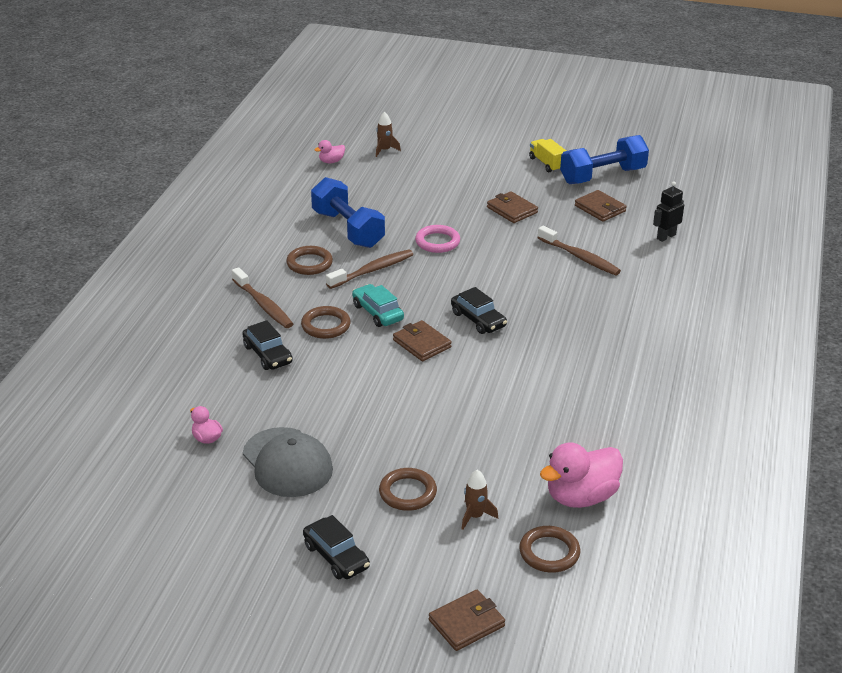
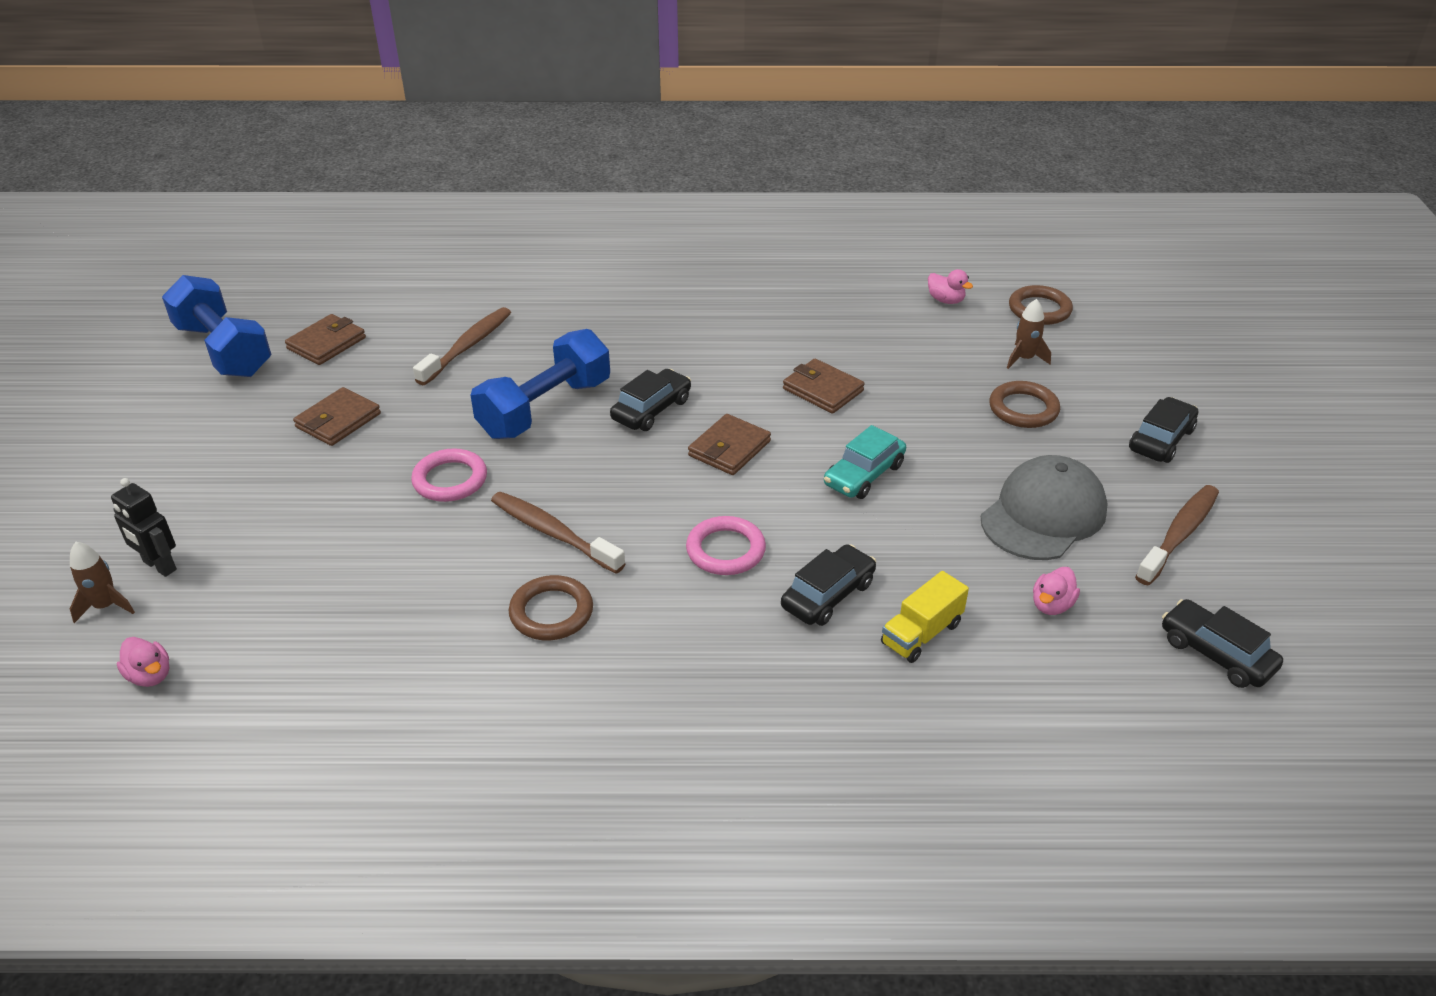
camera: 105 degrees left, 5 degrees up
(126, 494) = (1216, 653): none -> black car
(263, 305) = (698, 637): brown toothbrush -> brown toothbrush (1179, 534)
(326, 325) = (725, 550): brown ring -> pink ring
(348, 229) = (425, 590): blue dumbbell -> blue dumbbell (545, 408)
(378, 312) = (670, 504): turquoise car -> turquoise car (864, 475)
(466, 623) = (1171, 343): brown wallet -> brown wallet (822, 390)
(547, 164) = (179, 405): yellow truck -> yellow truck (921, 633)
(581, 497) = (946, 300): pink duck -> pink duck, size x0.48
(666, 236) = (399, 288): black robot -> black robot (159, 566)

